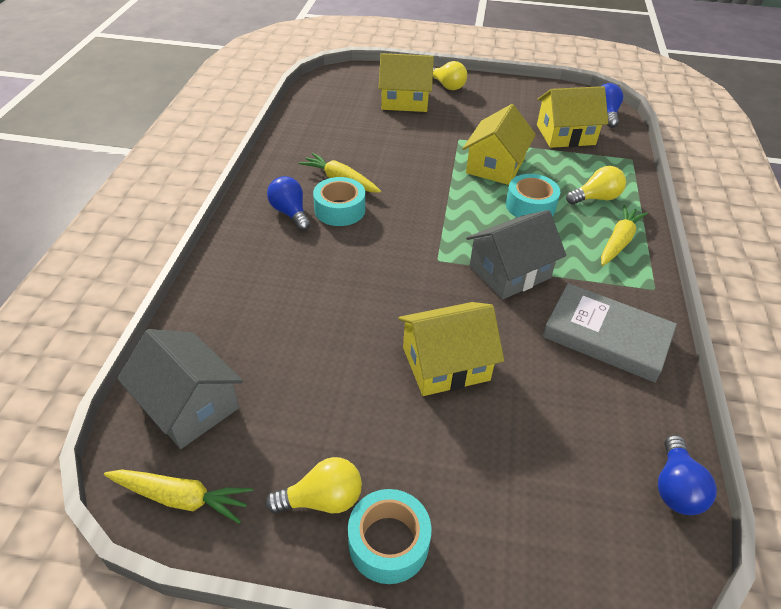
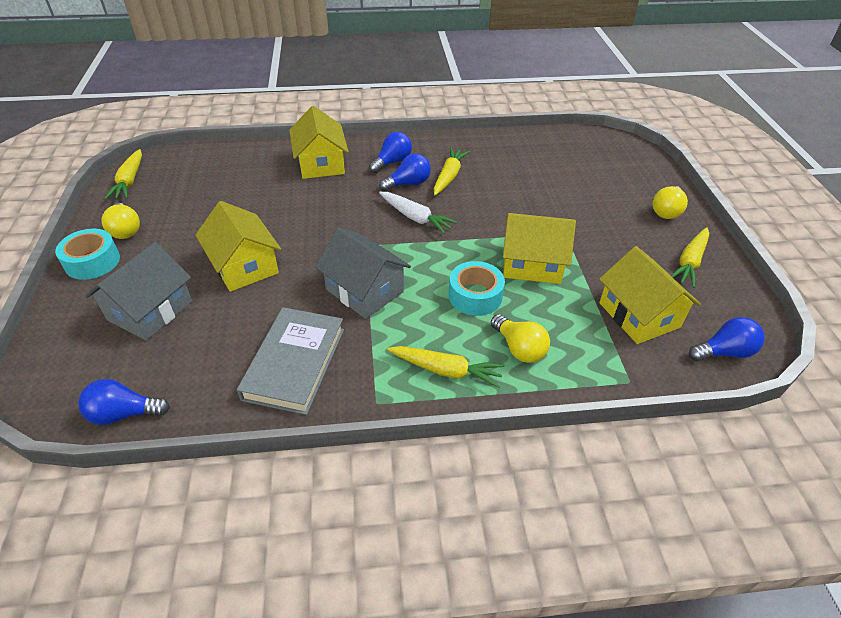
camera: 75 degrees right, 0 degrees up
(189, 405) = (195, 167): grey house -> grey house (150, 310)
(340, 209) = (408, 184): turquoise tape -> blue light bulb
(403, 217) = (415, 218): none -> white carrot
(404, 101) = (609, 188): yellow house -> yellow house (321, 163)
(511, 96) = (689, 262): none -> yellow carrot

